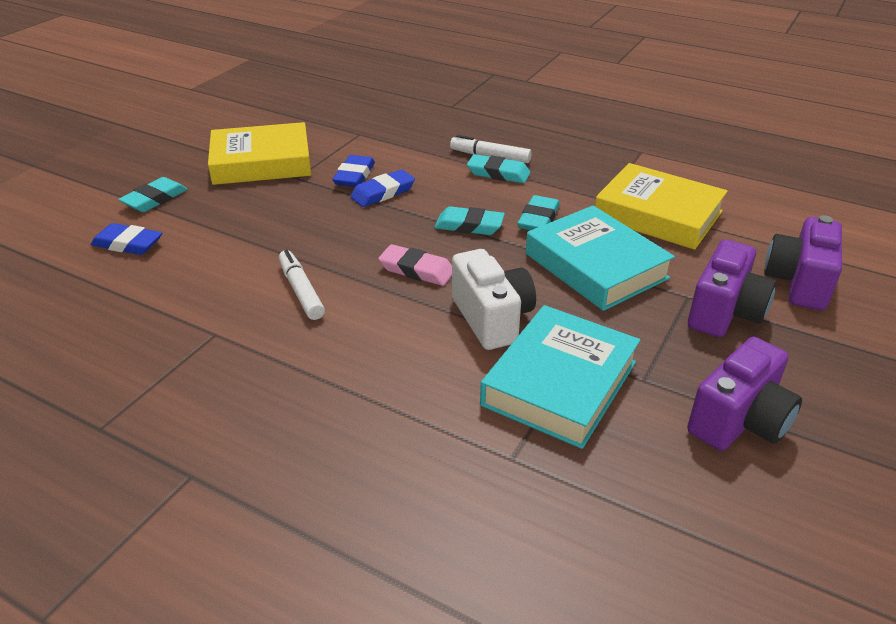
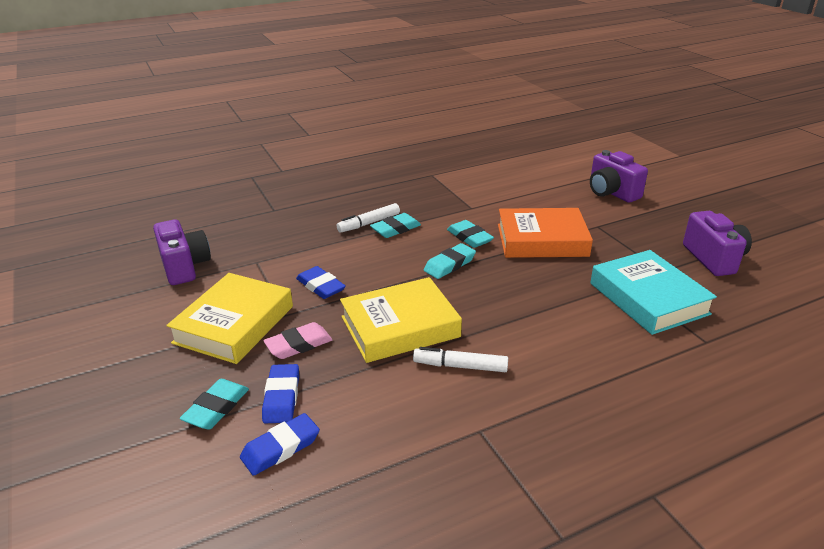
camera: 55 degrees left, 5 degrees down
(155, 199) = (216, 408): turquoise eraser -> turquoise eraser turned 45 degrees clockwise
(383, 193) = (363, 283): blue eraser -> blue eraser (281, 397)
(416, 270) = (483, 305): pink eraser -> pink eraser (299, 345)
(492, 318) = (566, 297): white camera -> none
(595, 266) = (542, 240): turquoise book -> orange book
(658, 214) = (508, 200): yellow book -> yellow book (400, 327)
(724, 312) = (621, 222): purple camera -> purple camera (184, 267)

